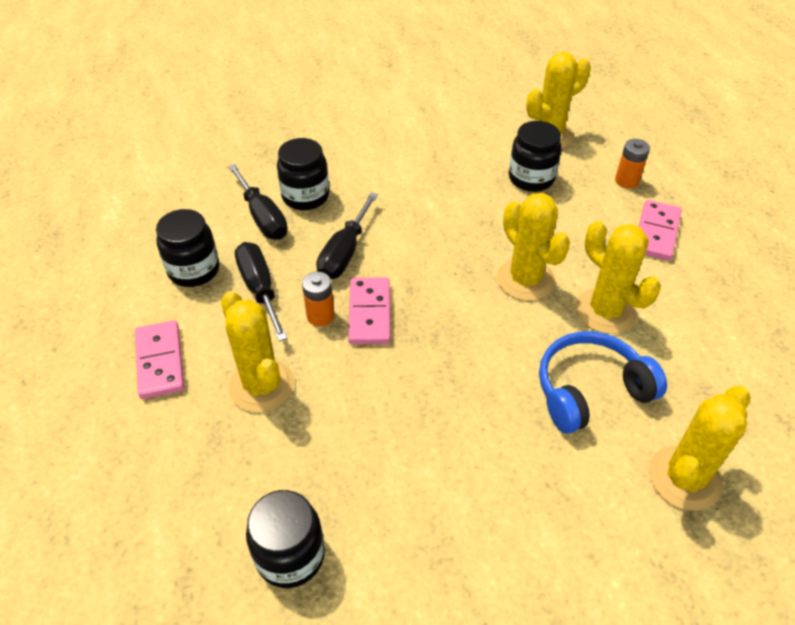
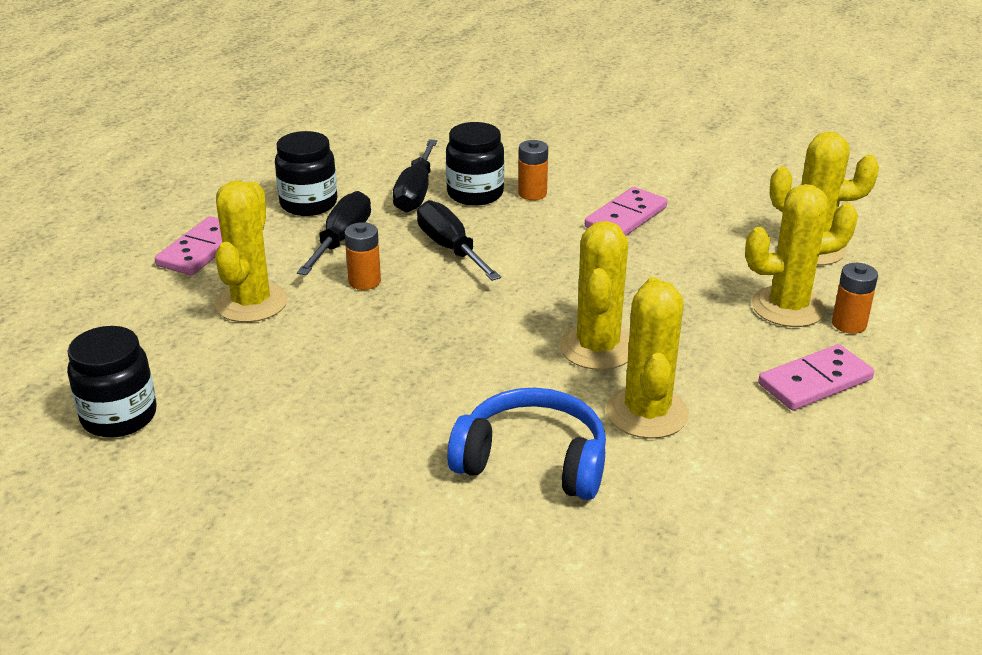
camera: 40 degrees right, 15 degrees down
(343, 176) = (532, 193): none -> orange battery
(344, 253) = (450, 248): black screwdriver -> black screwdriver turned 90 degrees clockwise
(369, 313) = (409, 300): pink domino -> pink domino (625, 217)
(531, 178) = (731, 274): black jar -> none
(684, 478) = (525, 578): yellow cactus -> yellow cactus (788, 307)

